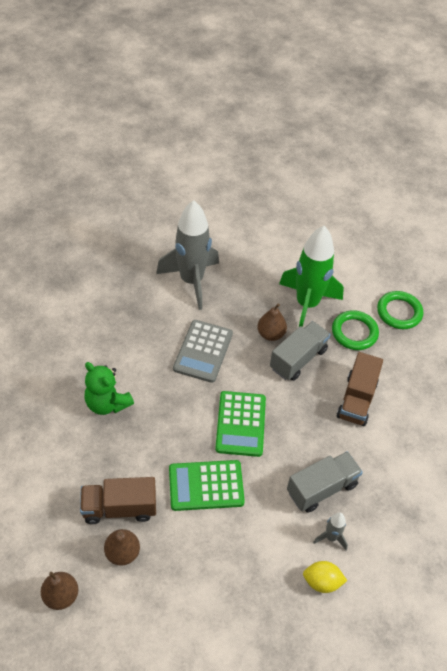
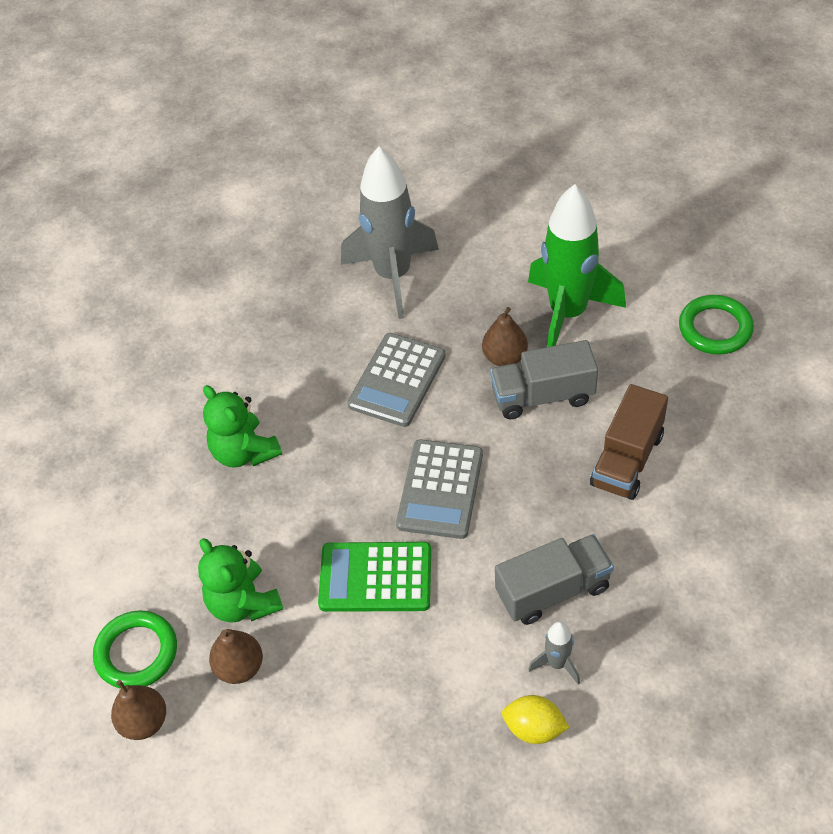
camera: 15 degrees right, 0 degrees up
(119, 508) = (243, 603): brown truck -> green teddy bear
(240, 424) = (440, 489): green calculator -> grey calculator
(298, 359) = (542, 396): grey truck -> grey truck turned 150 degrees counterclockwise
(354, 332) = (638, 358): green ring -> green ring (136, 653)

